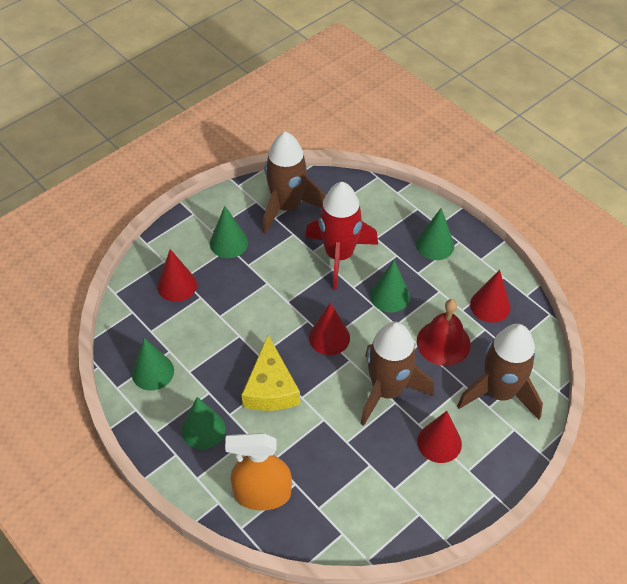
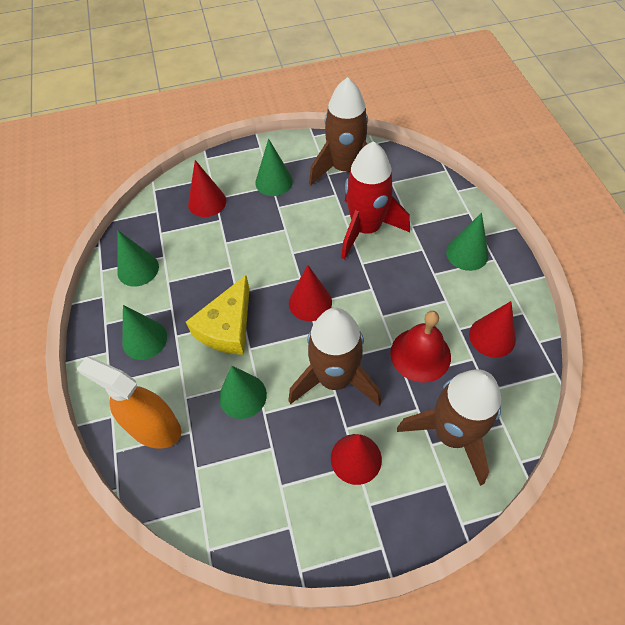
camera: 30 degrees right, 5 degrees up
(390, 296) = (392, 285): green cone -> green cone (242, 396)

